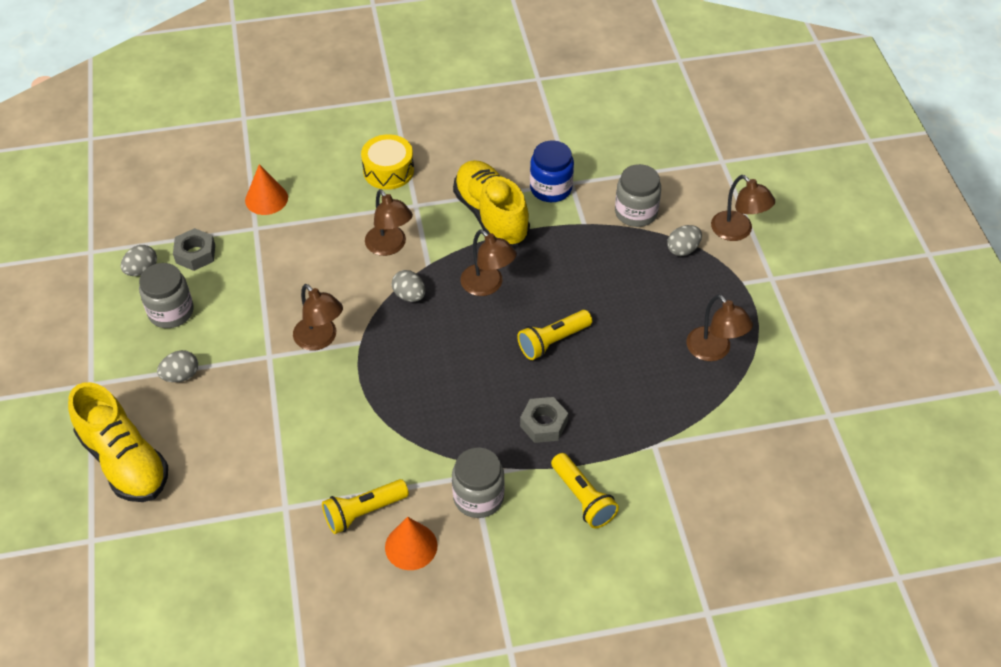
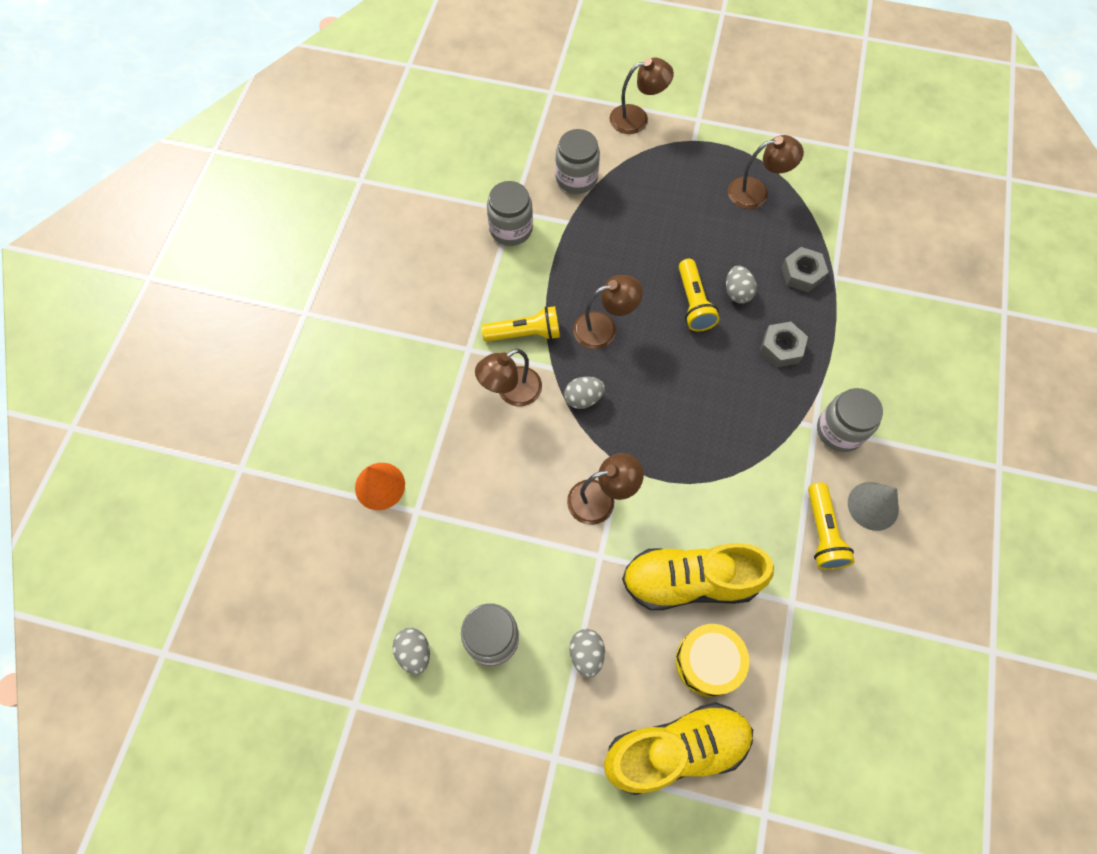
camera: 65 degrees left, 15 degrees up
(195, 254) = (421, 586): grey nut -> grey nut (802, 273)
(388, 171) = (407, 355): yellow drum -> yellow drum (708, 662)
(390, 246) = (511, 392): brown lamp -> brown lamp turned 150 degrees clockwise
(411, 546) = (873, 506): orange cone -> grey cone
(491, 215) = (518, 290): yellow shoe -> yellow shoe (690, 581)
(551, 188) = (511, 229): blue jar -> grey jar
(583, 498) = (869, 351): yellow flashlight -> yellow flashlight (525, 333)
(683, 249) = (636, 164): grey egg -> grey egg (737, 292)

